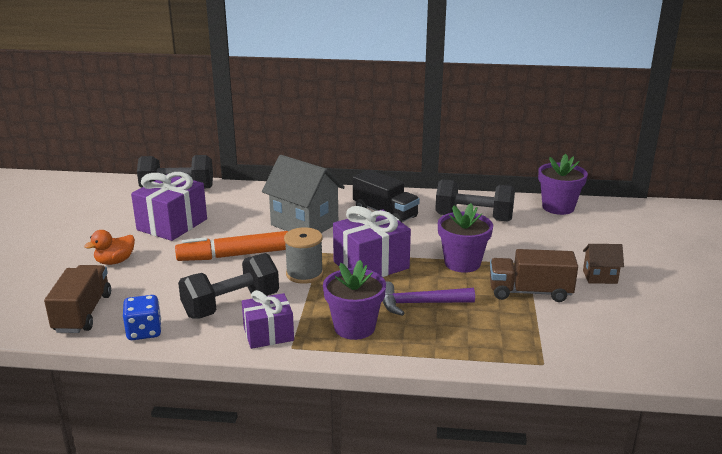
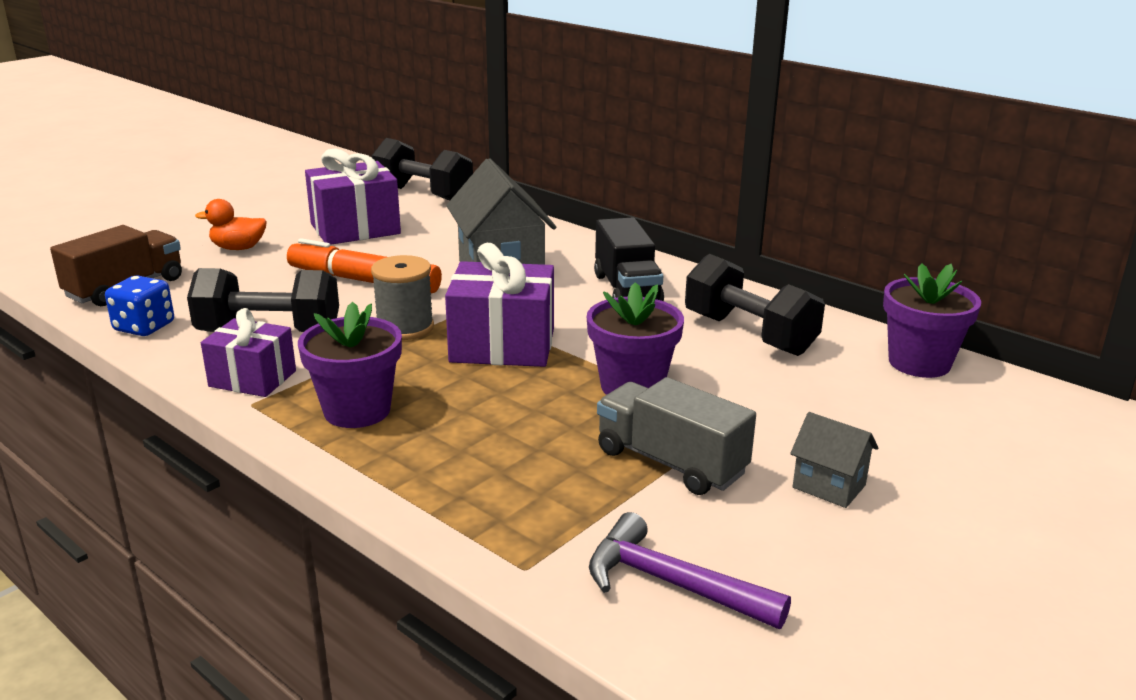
camera: 35 degrees right, 0 degrees up
(419, 304) = (485, 415): purple hammer -> purple hammer (671, 583)
(530, 292) = (670, 462): brown truck -> grey truck
(600, 277) = (829, 486): brown house -> grey house

